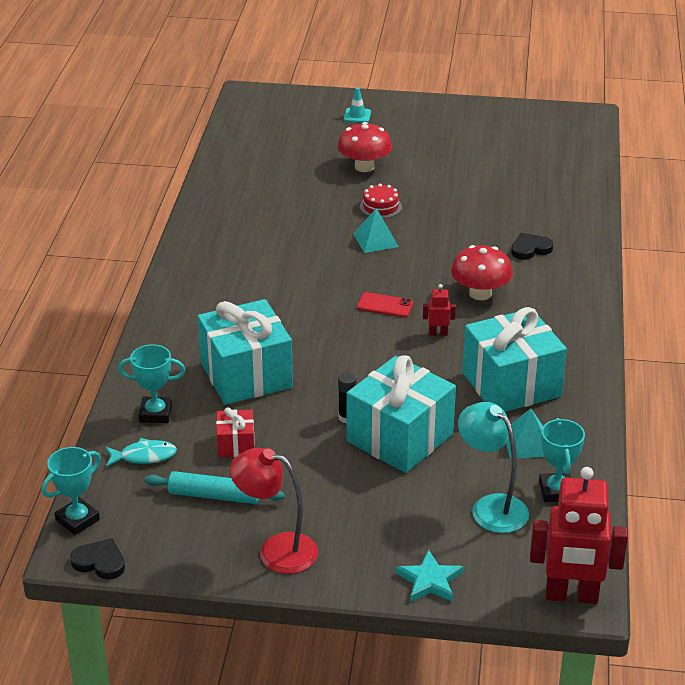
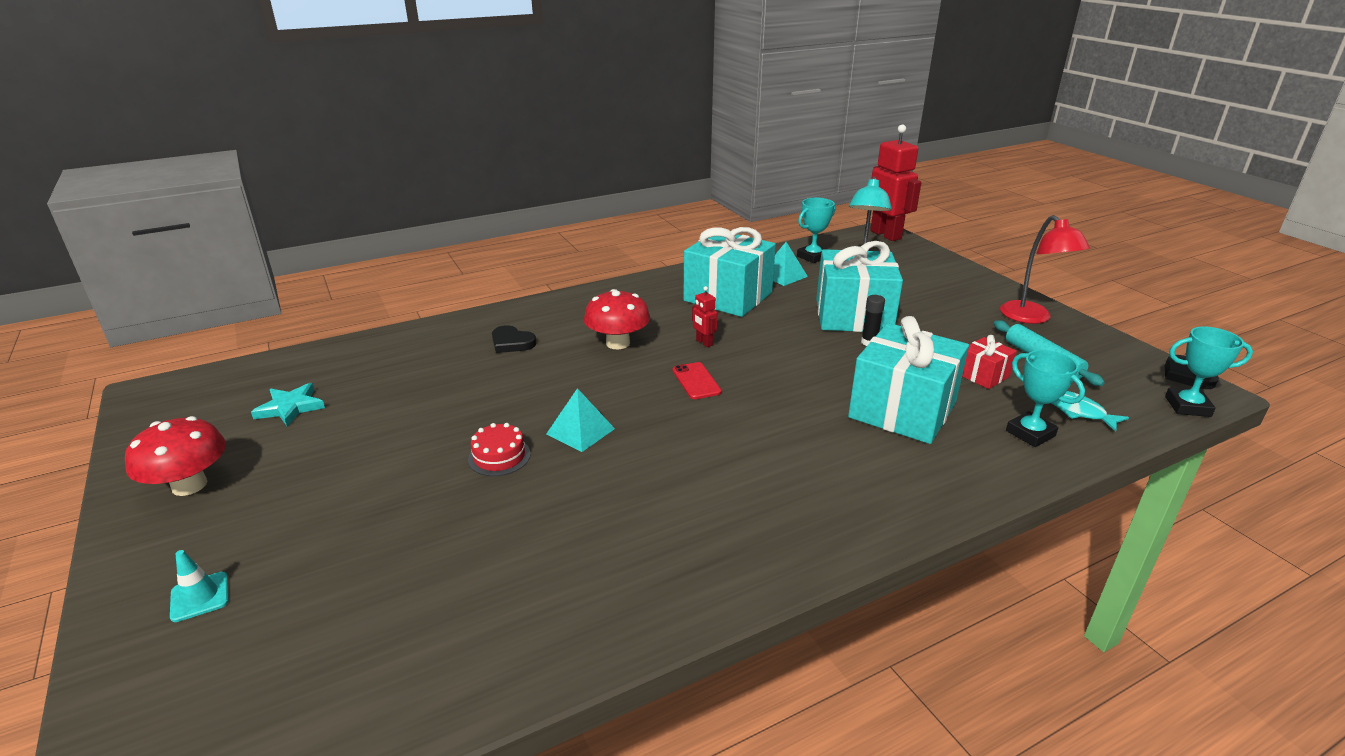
camera: 125 degrees left, 5 degrees down
(364, 167) = (393, 513): red mushroom -> red mushroom (189, 485)
(430, 580) = (951, 268): turquoise star -> turquoise star (290, 407)

